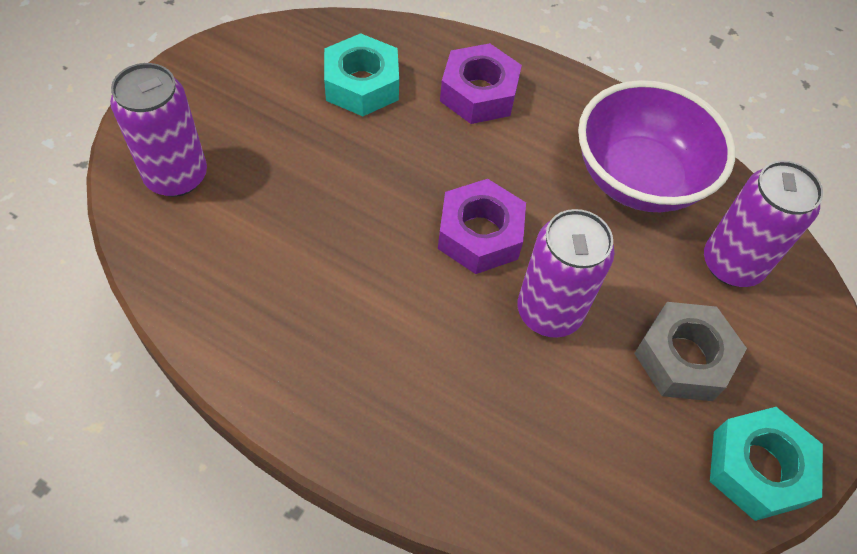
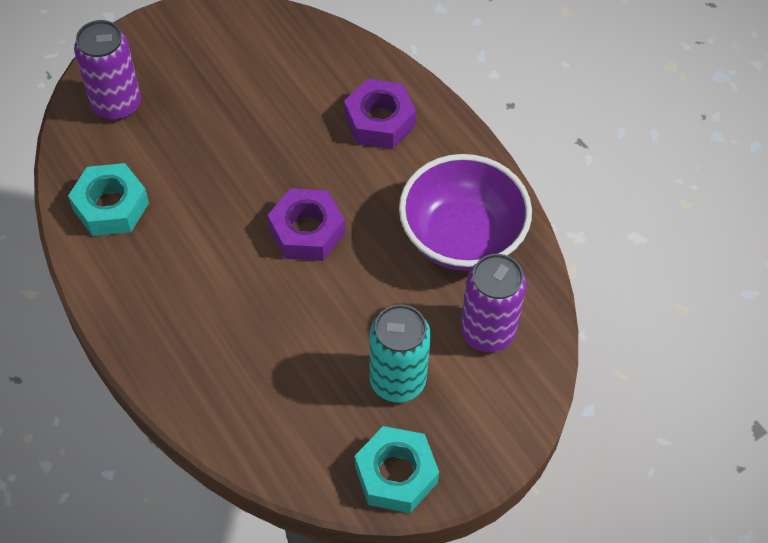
camera: 30 degrees right, 0 degrees up
(362, 84) = (292, 81): turquoise nut -> turquoise nut (111, 206)
(549, 311) = (321, 307): purple can -> none
(683, 358) = (397, 380): grey nut -> turquoise can

